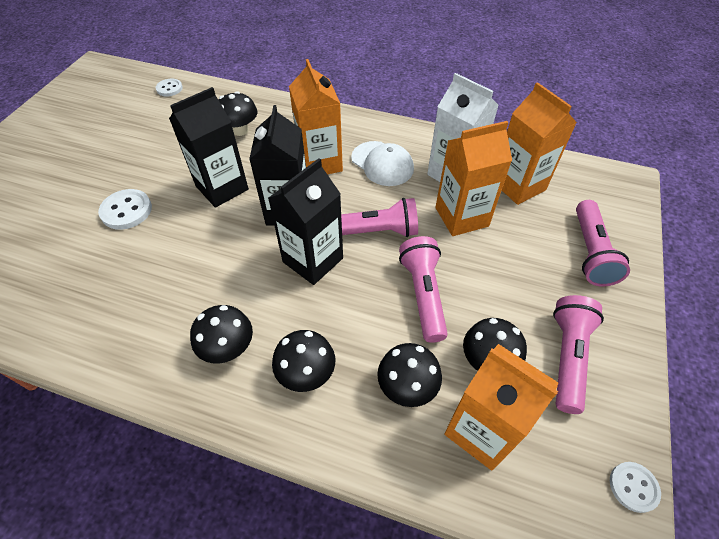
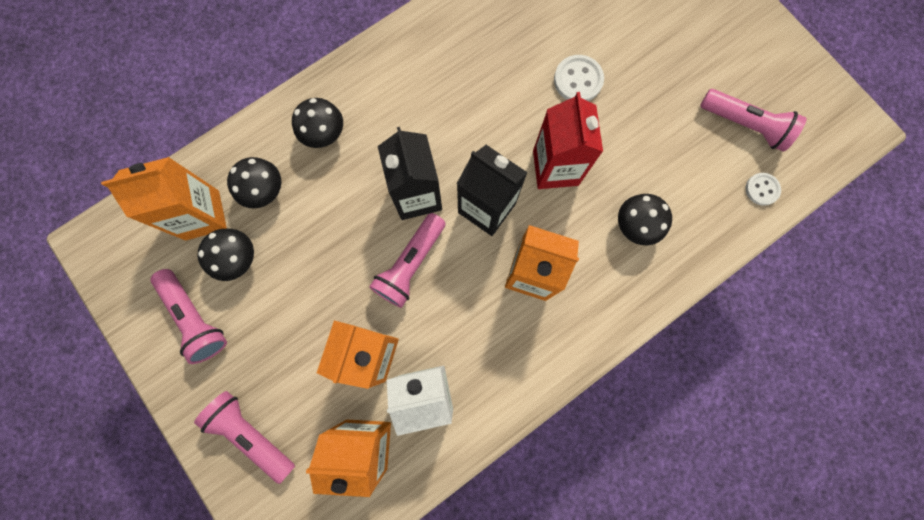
camera: 125 degrees right, 25 degrees up
(222, 188) = (555, 168): black carton -> red carton
(228, 348) = (382, 96): black mushroom -> none
(382, 164) = (489, 333): white cap -> none
(423, 294) = (322, 257): pink flashlight -> pink flashlight (745, 125)
(633, 487) = (101, 276): white button -> none

